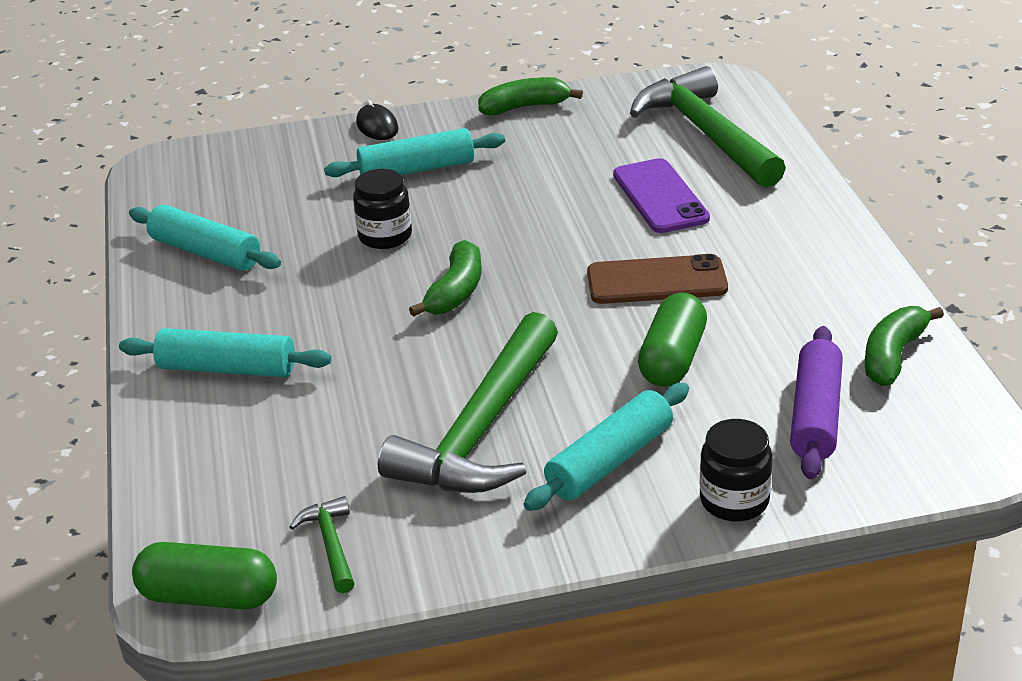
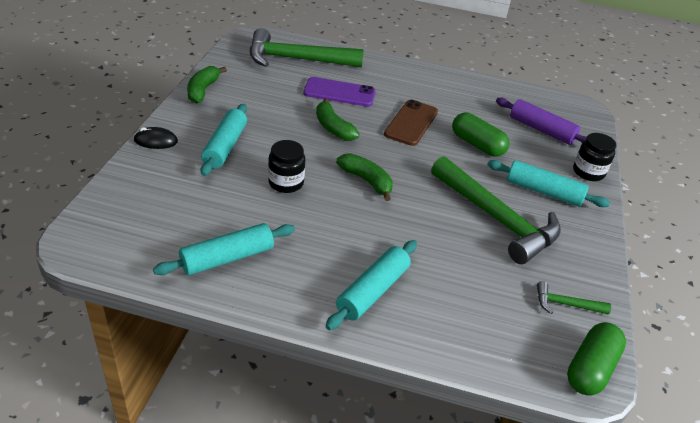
camera: 70 degrees left, 5 degrees up
(610, 461) = (543, 192): turquoise rolling pin -> turquoise rolling pin turned 45 degrees counterclockwise
(893, 356) = (512, 97): green banana -> green banana (333, 128)

